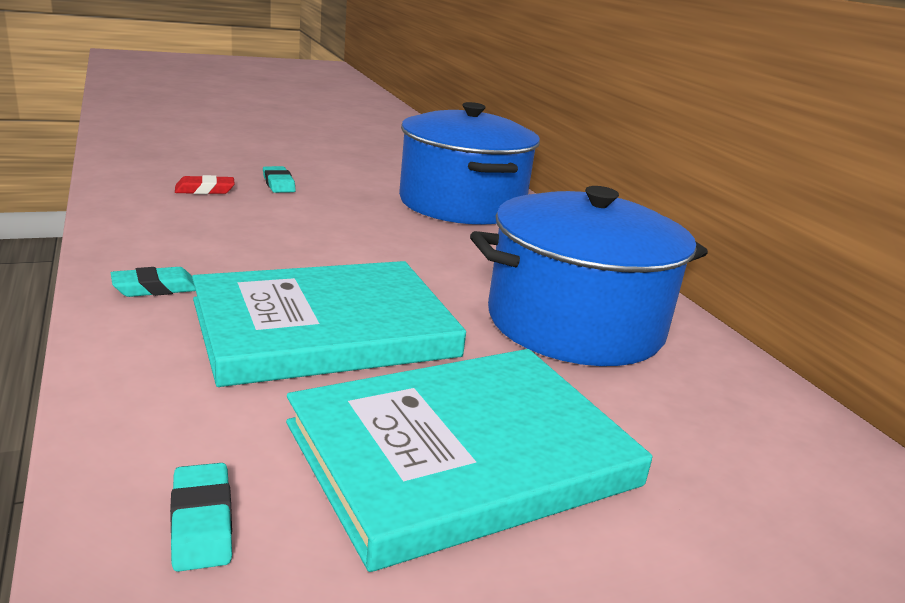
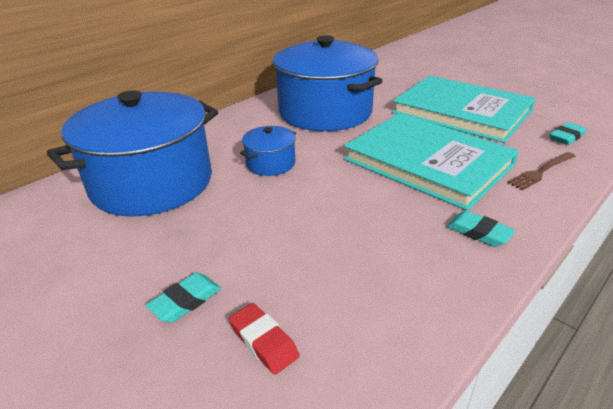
camera: 110 degrees left, 10 degrees up
(166, 399) = (541, 171): none -> brown fork
(442, 249) = (270, 163): none -> blue pot

